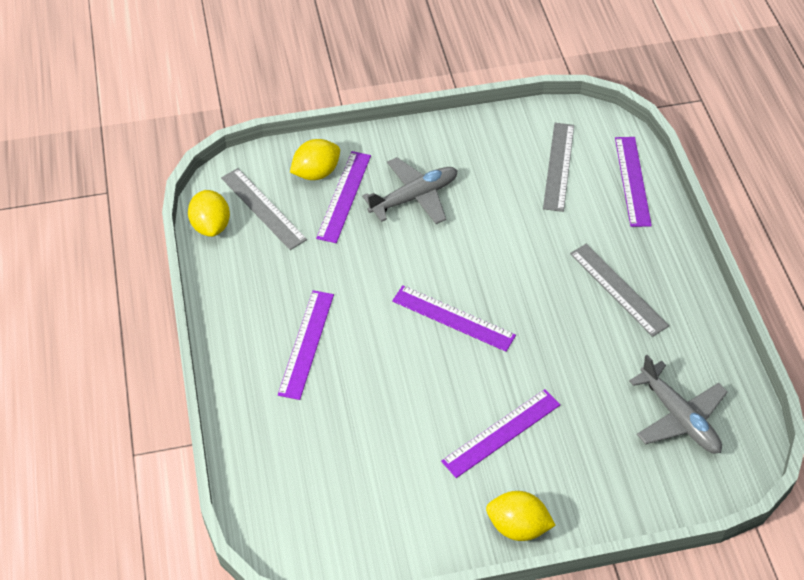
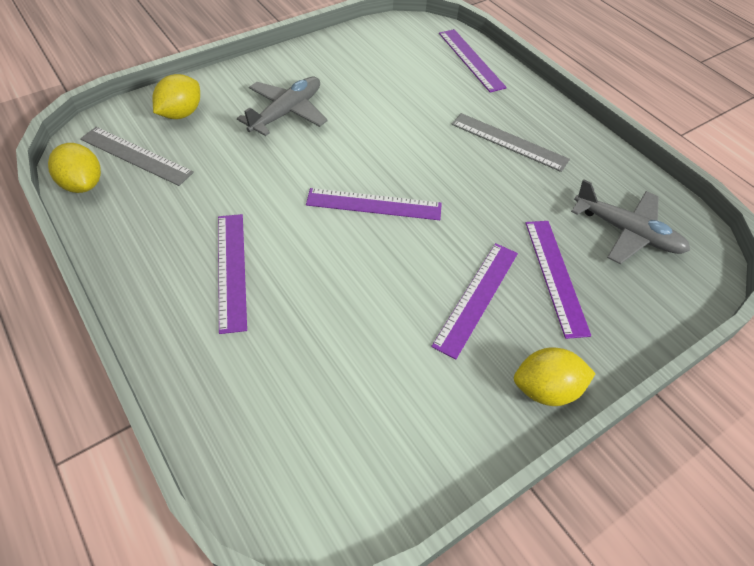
camera: 25 degrees left, 0 degrees up
(344, 196) = (217, 127): purple ruler -> purple ruler (555, 276)
(559, 166) = (404, 62): grey ruler -> none

